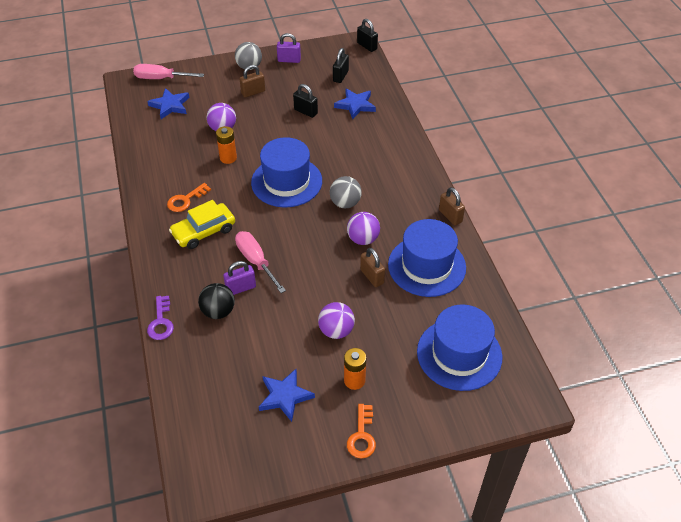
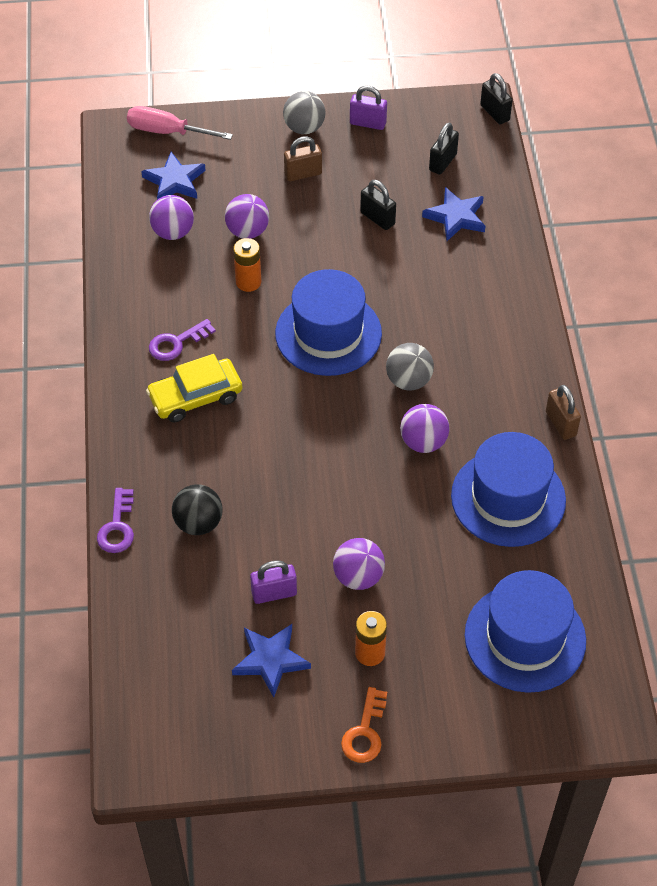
camera: 10 degrees right, 5 degrees up
(173, 135) = (173, 232): none -> purple ball
(185, 200) = (176, 343): orange key -> purple key
(241, 288) = (235, 492): purple padlock -> purple padlock (274, 593)
(256, 261) = (263, 454): pink screwdriver -> none
(372, 276) = (425, 503): brown padlock -> none

